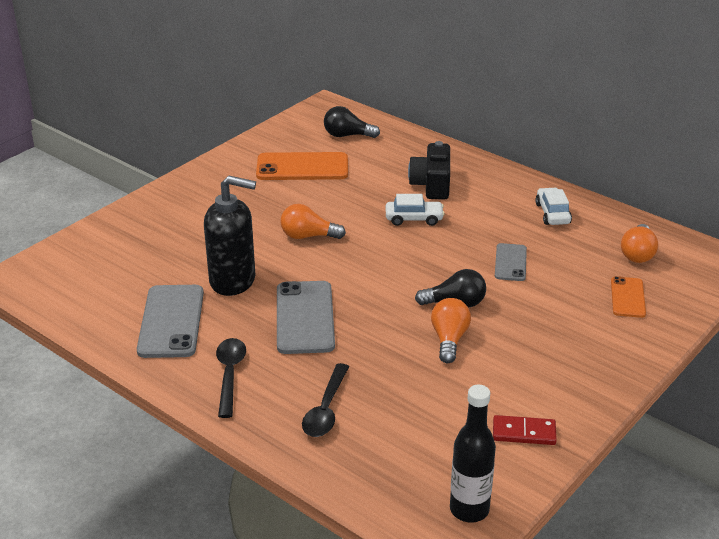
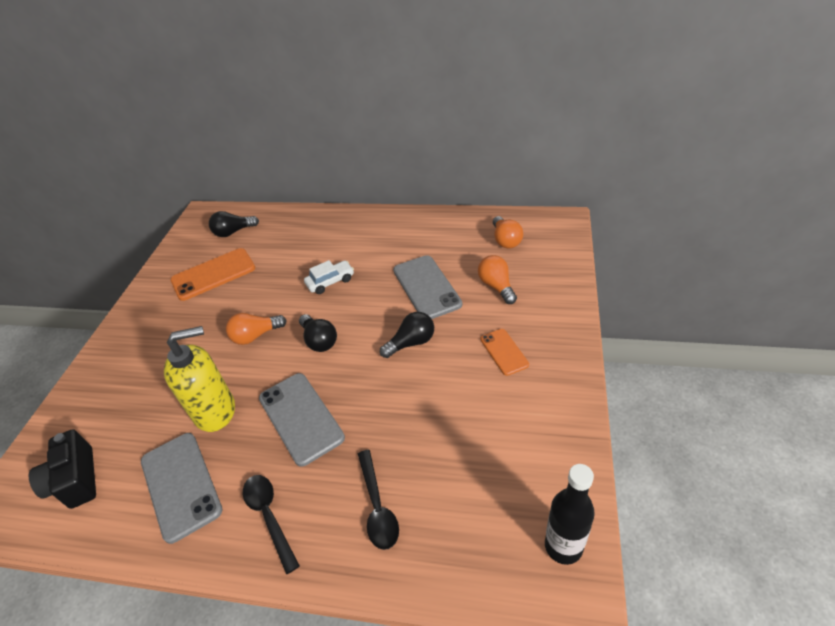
camera: 25 degrees left, 10 degrees up
(233, 281) = (215, 411): black soap dispenser -> yellow soap dispenser
(365, 265) = (319, 341): none -> black light bulb
(431, 185) = (325, 247): black camera -> black camera (75, 480)
(449, 340) = (430, 379): orange light bulb -> orange light bulb (497, 286)
(510, 262) = (426, 287): grey phone -> grey phone, size x1.74
(524, 432) = (546, 439): red domino -> none
(552, 213) = (426, 233): white car -> none
(628, 297) = (526, 278): orange phone -> orange phone (504, 352)

